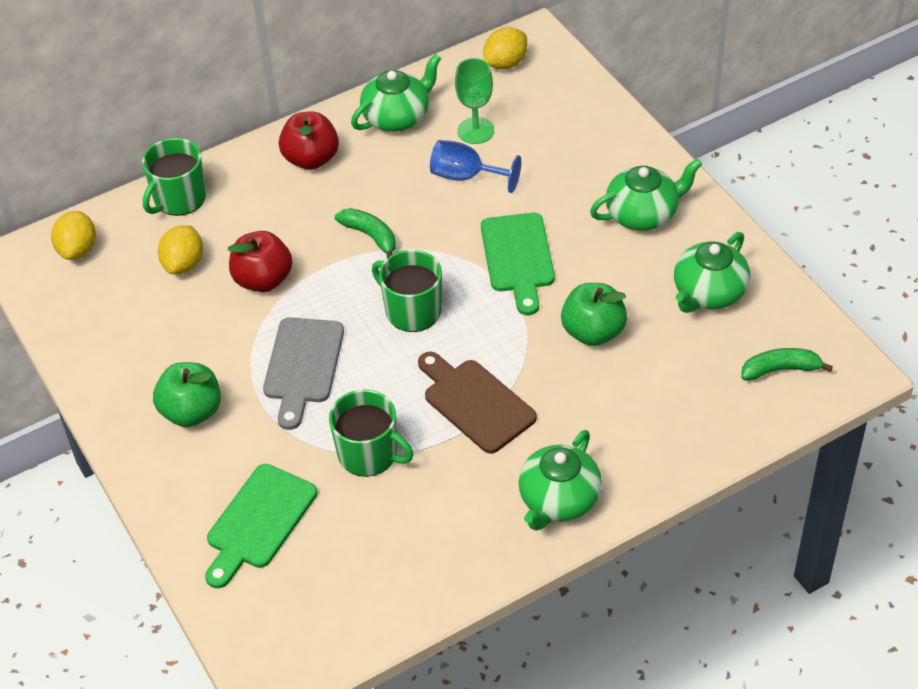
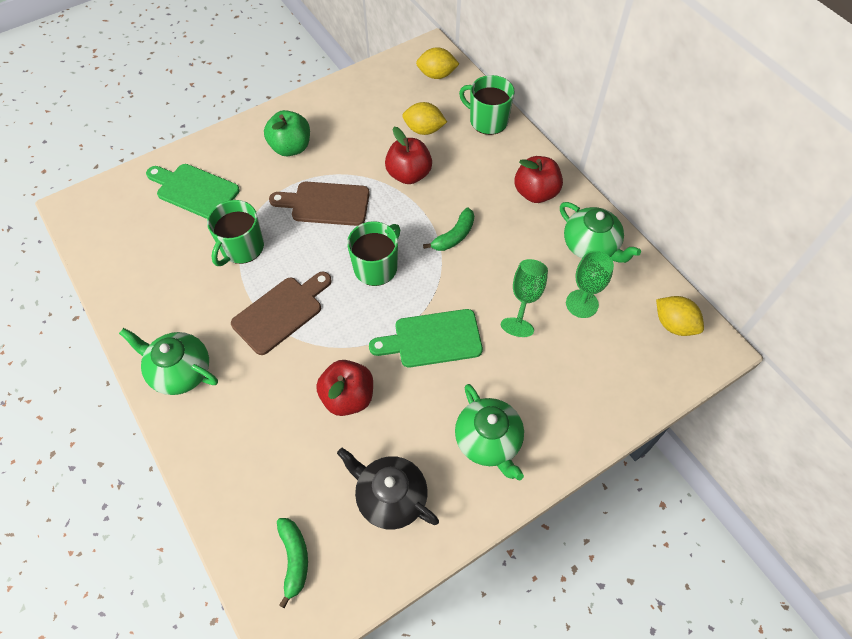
camera: 85 degrees right, 10 degrees up
(303, 366) = (326, 204): grey cutting board -> brown cutting board
(466, 176) = (525, 298): blue goblet -> green goblet
(593, 332) = (348, 397): green apple -> red apple
(709, 293) = (390, 497): green teapot -> black teapot

